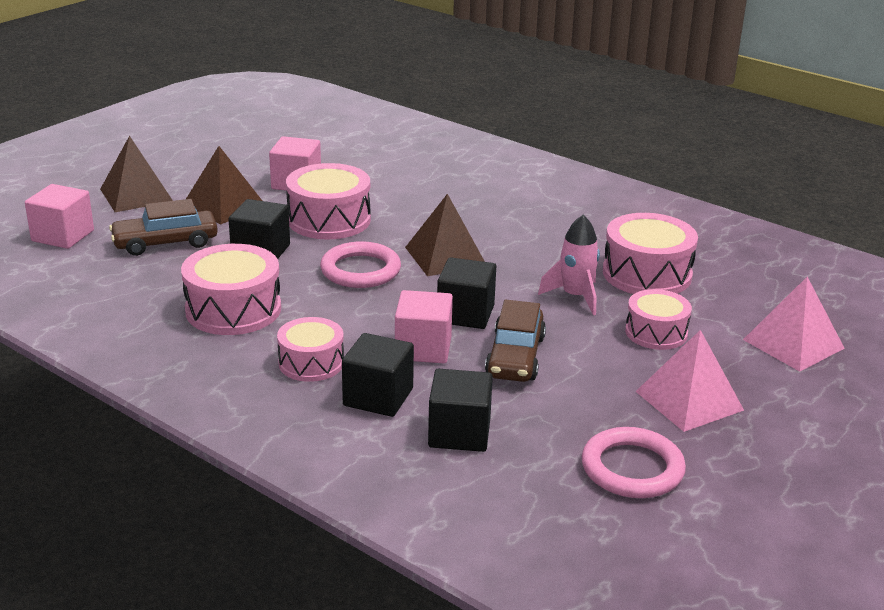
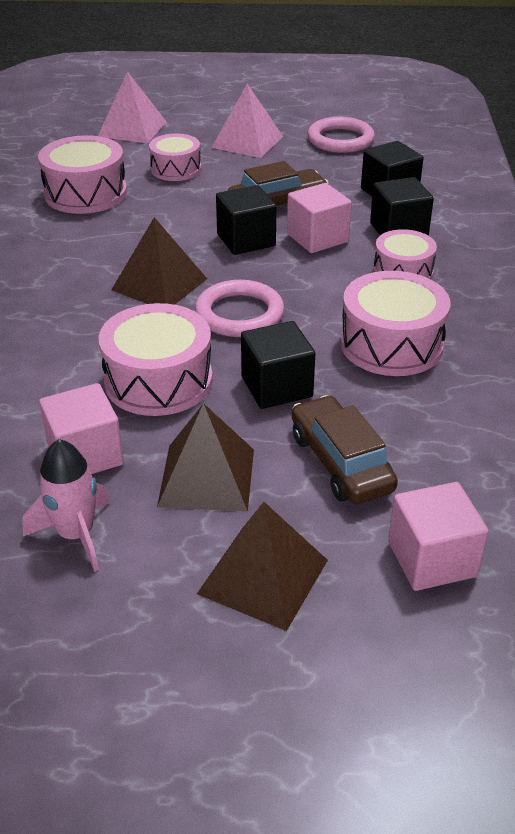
camera: 125 degrees left, 10 degrees up
(165, 243) = (341, 462): brown car -> brown car turned 150 degrees counterclockwise
(575, 297) = (160, 209): pink rocket -> pink rocket (76, 535)

